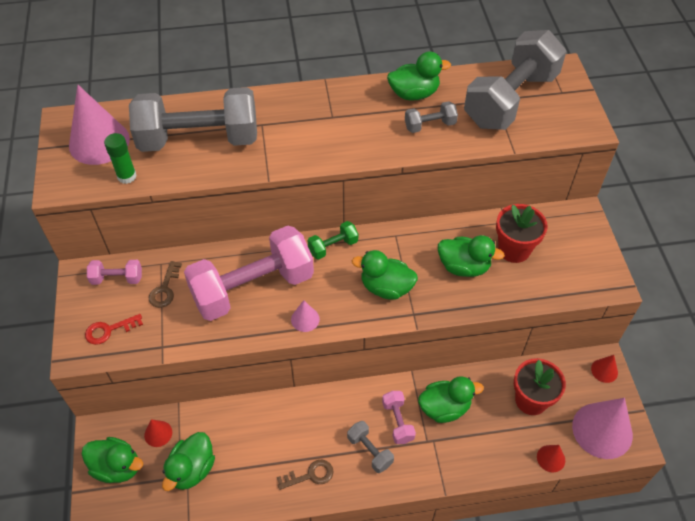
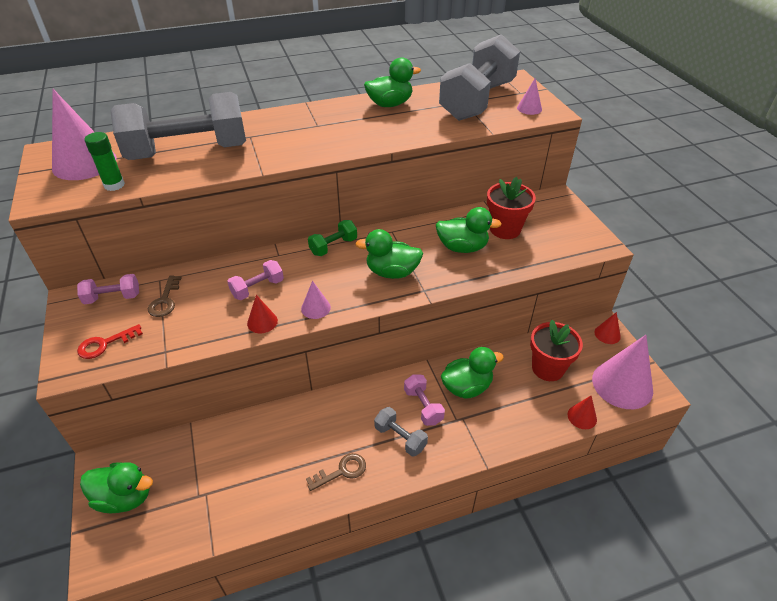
camera: 10 degrees left, 10 degrees down
(158, 433) = (170, 456): red cone -> red cone (262, 322)
(192, 469) = (211, 486): green duck -> none
(252, 288) = (257, 288): pink dumbbell -> pink dumbbell, size x0.43
(430, 125) = (410, 123): grey dumbbell -> none
(564, 119) = (529, 108): none -> pink cone

